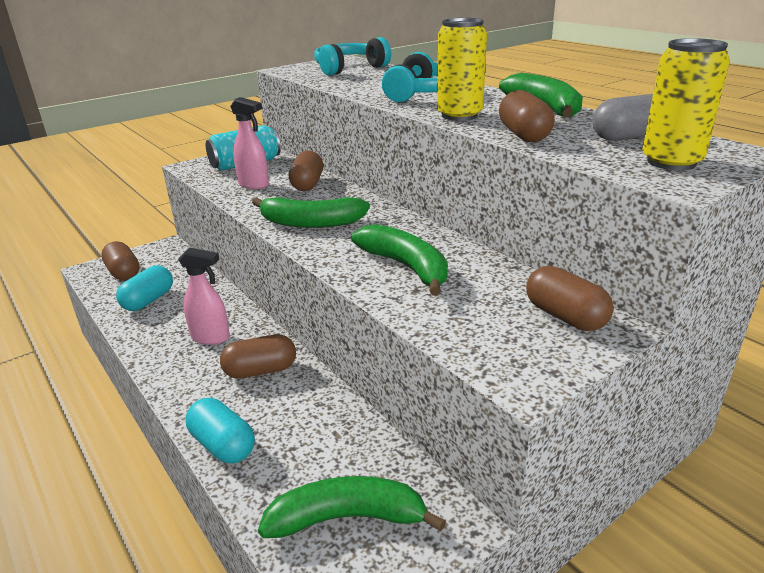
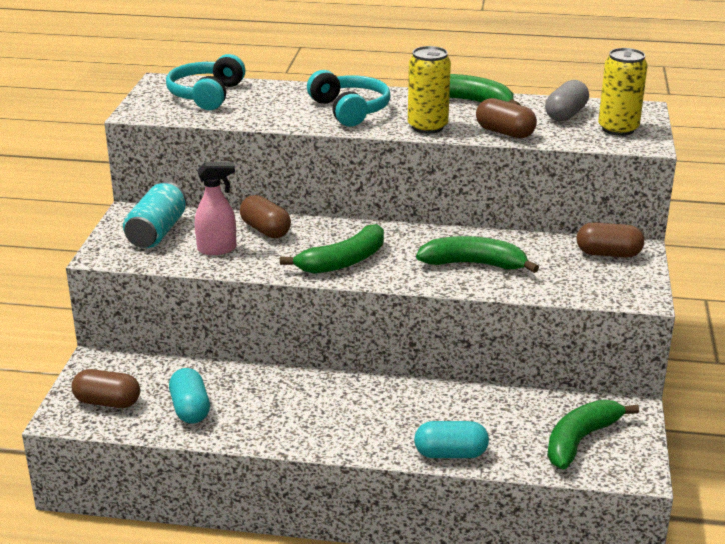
camera: 45 degrees left, 0 degrees up
(211, 337) = (308, 404): pink spray bottle -> none
(260, 370) = (390, 403): brown capsule -> none

